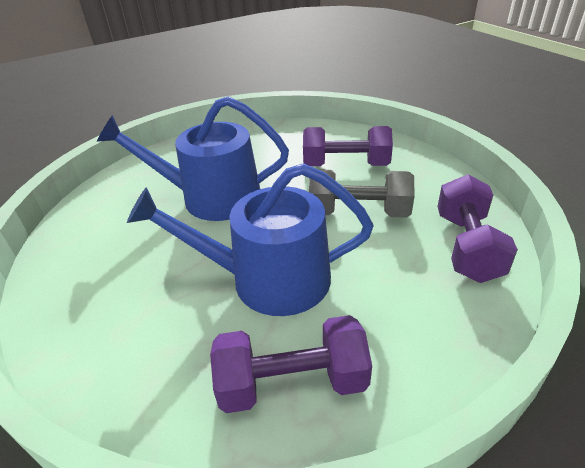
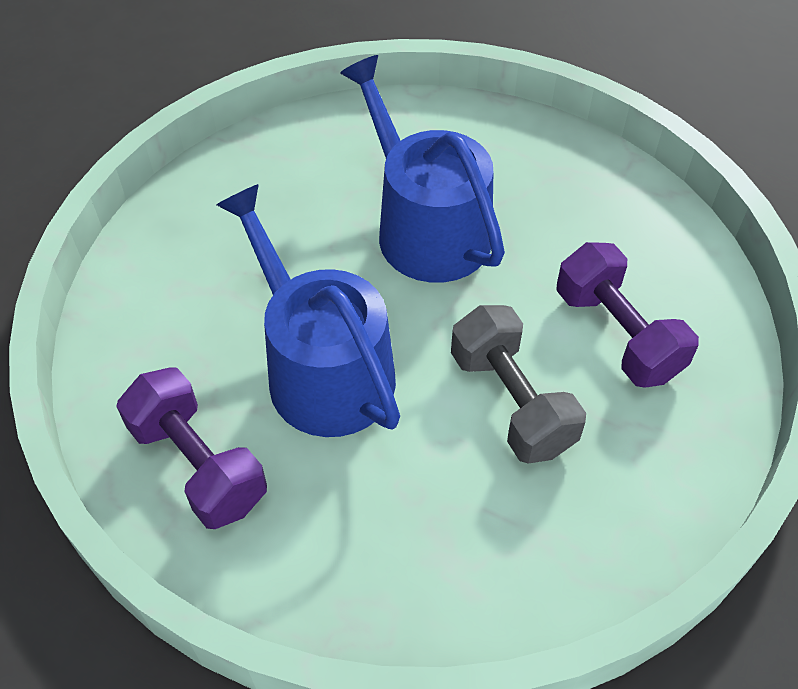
camera: 55 degrees right, 15 degrees up
(467, 246) = (526, 560): purple dumbbell -> none

